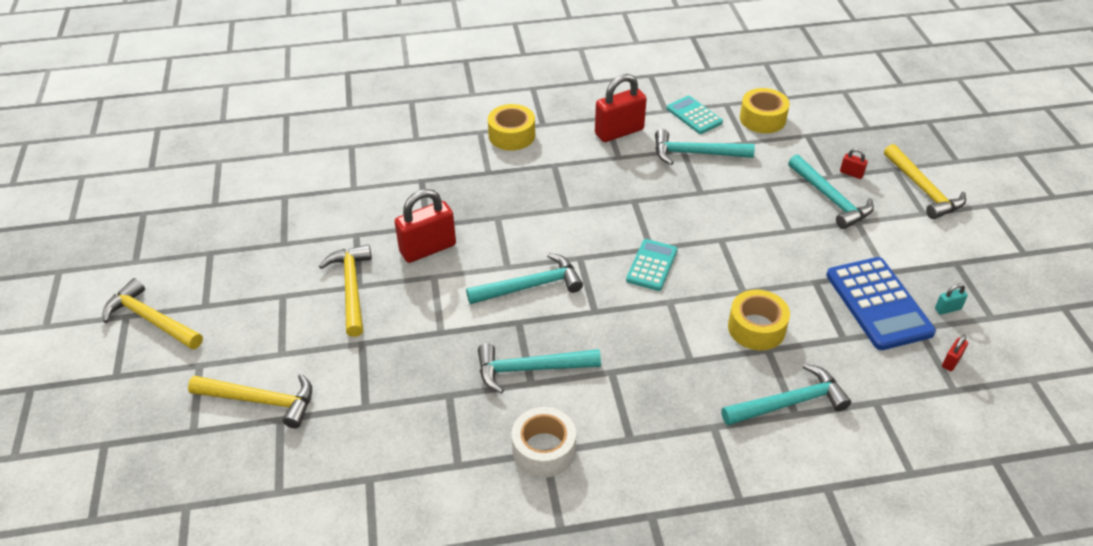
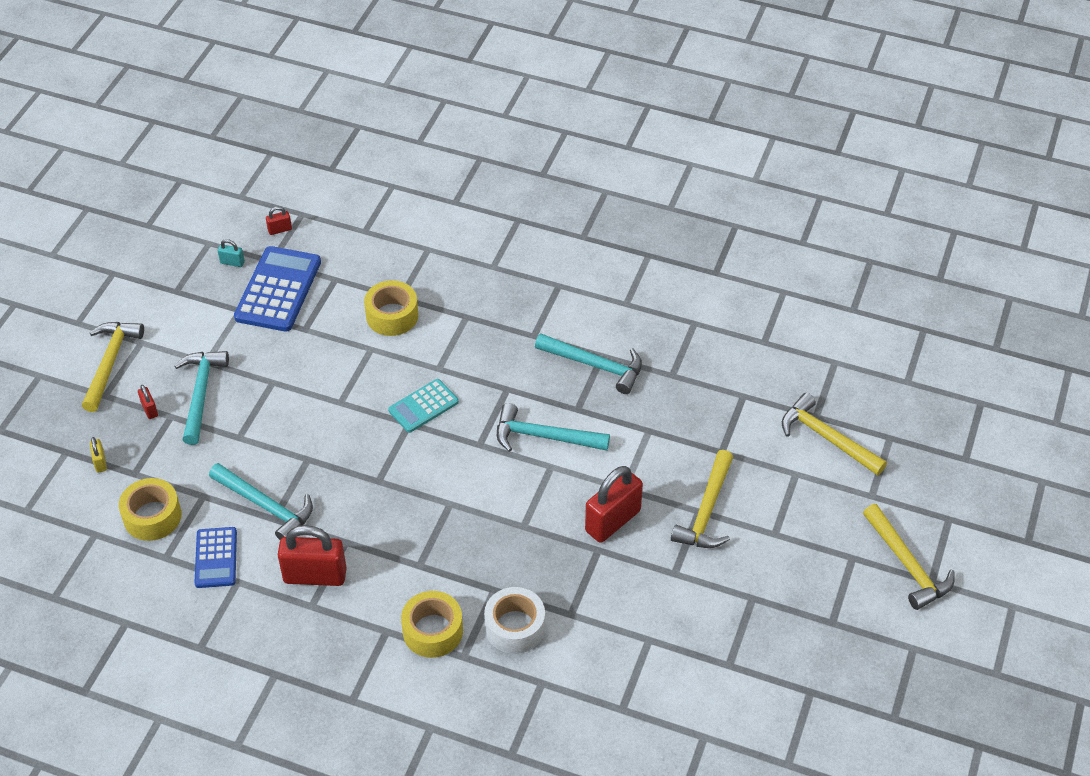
camera: 150 degrees left, 5 degrees up
(428, 249) = (613, 521): red padlock -> red padlock turned 45 degrees counterclockwise
(544, 450) = (626, 305): white tape -> white tape (515, 627)
(694, 115) = (216, 558): turquoise calculator -> blue calculator
(789, 403) = (424, 257): turquoise hammer -> none
(837, 131) = (100, 462): none -> yellow padlock

